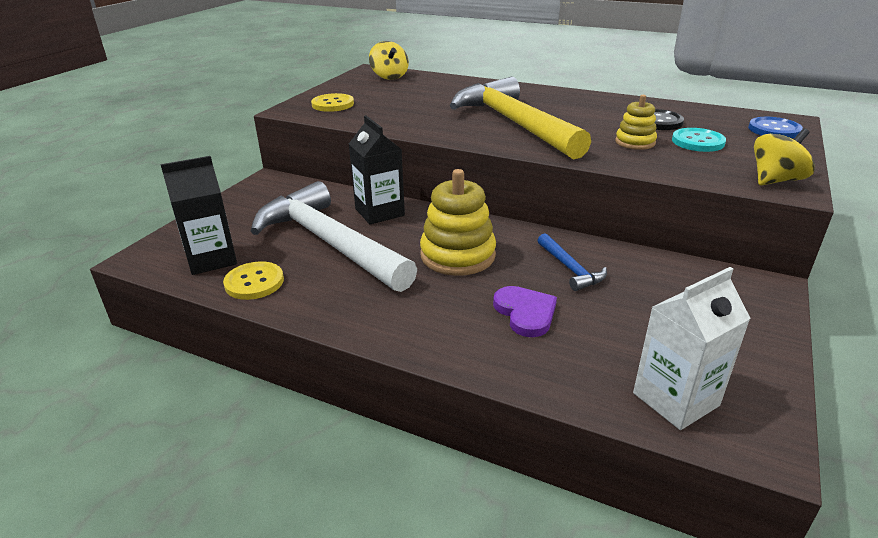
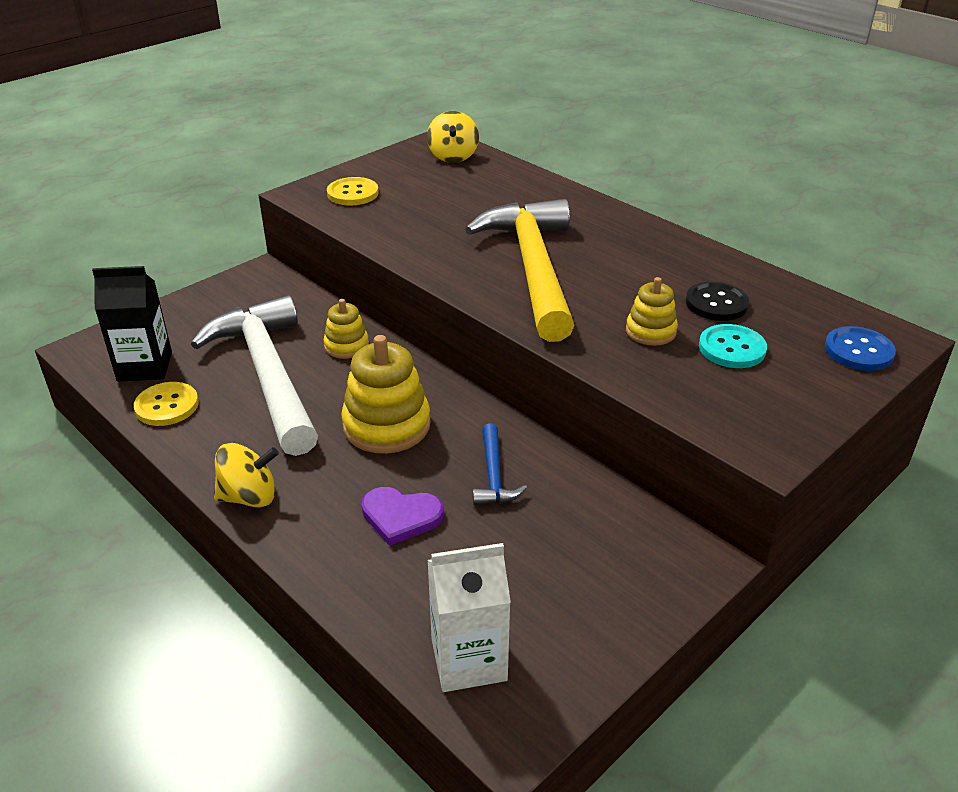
camera: 20 degrees right, 5 degrees up
(379, 212) = (346, 346): black carton -> yellow stacking toy
(525, 313) = (401, 516): purple heart -> purple heart turned 105 degrees clockwise
(775, 180) = (763, 432): yellow spinning top -> yellow spinning top (249, 497)

